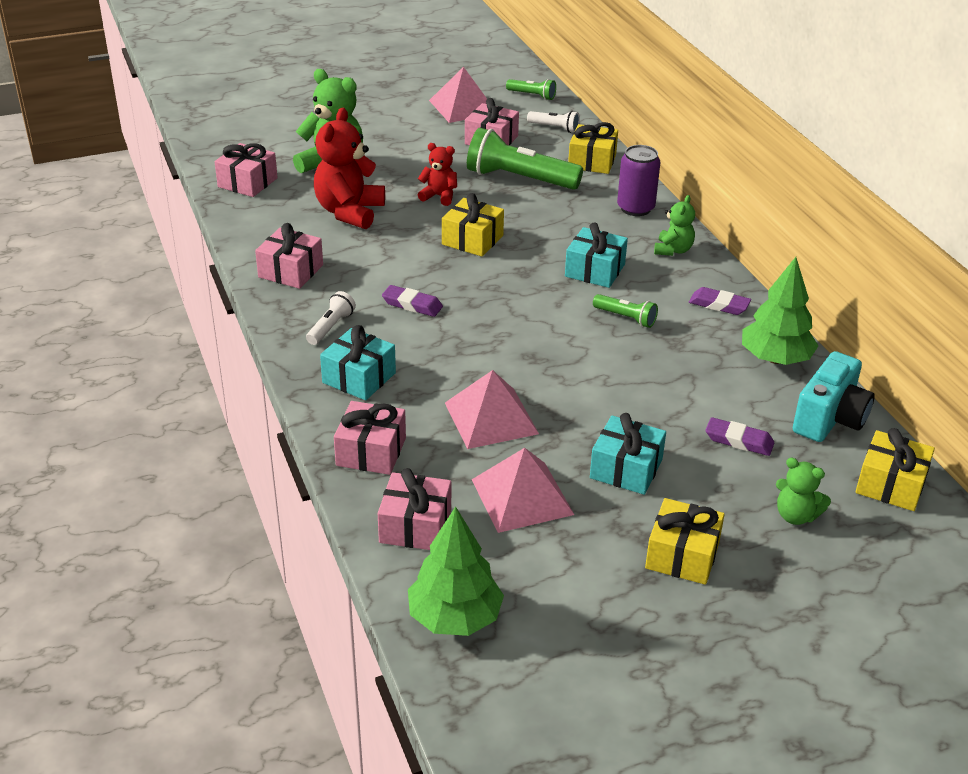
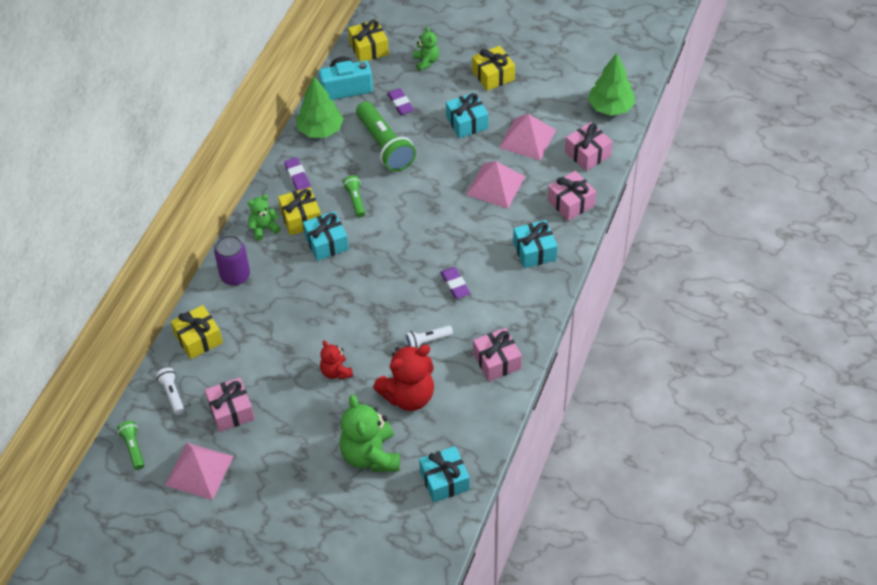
camera: 135 degrees left, 15 degrees up
(247, 182) = (444, 480): pink gift -> turquoise gift
(331, 327) = (516, 297): white flashlight -> white flashlight (427, 341)
(472, 240) = (363, 315): yellow gift -> yellow gift (301, 218)
(519, 179) = (266, 353): green flashlight -> green flashlight (384, 146)

